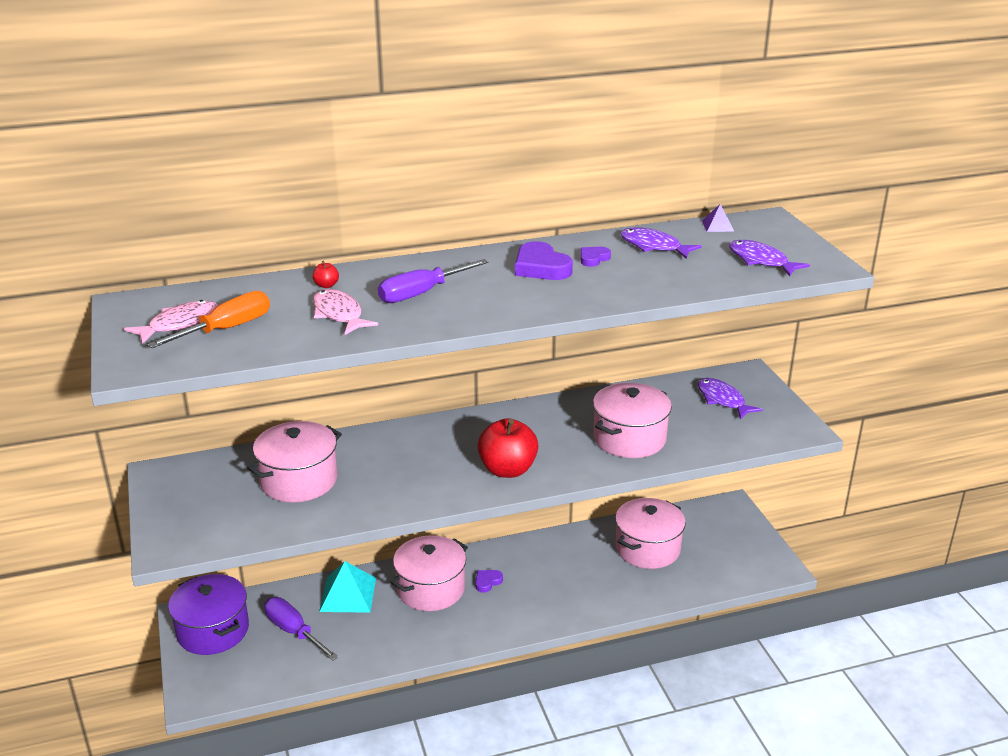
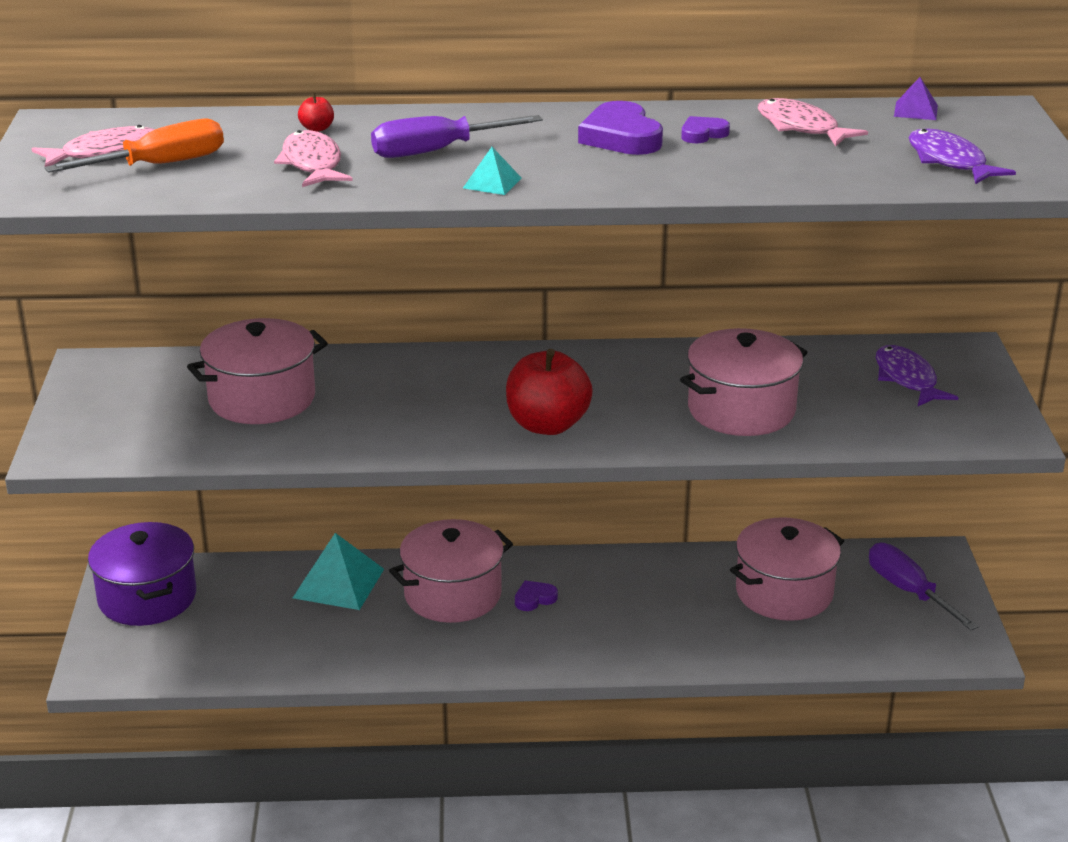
camera: 15 degrees right, 0 degrees up
(294, 632) = (250, 617): purple screwdriver -> purple screwdriver (909, 591)
(474, 314) = (492, 183): none -> turquoise pyramid
(654, 246) = (801, 127): purple fish -> pink fish

